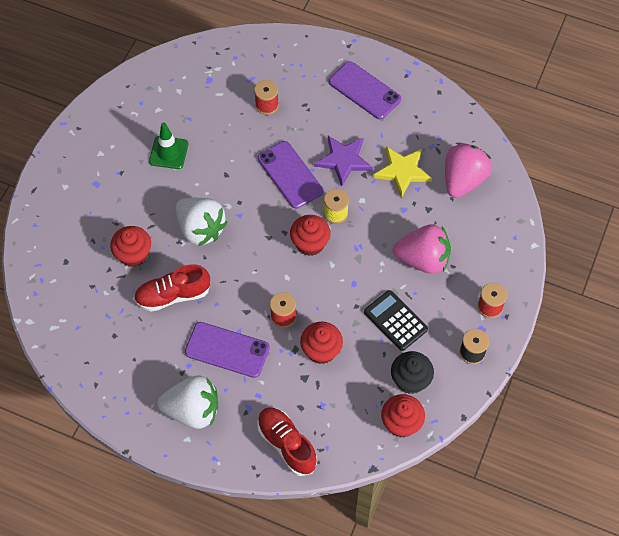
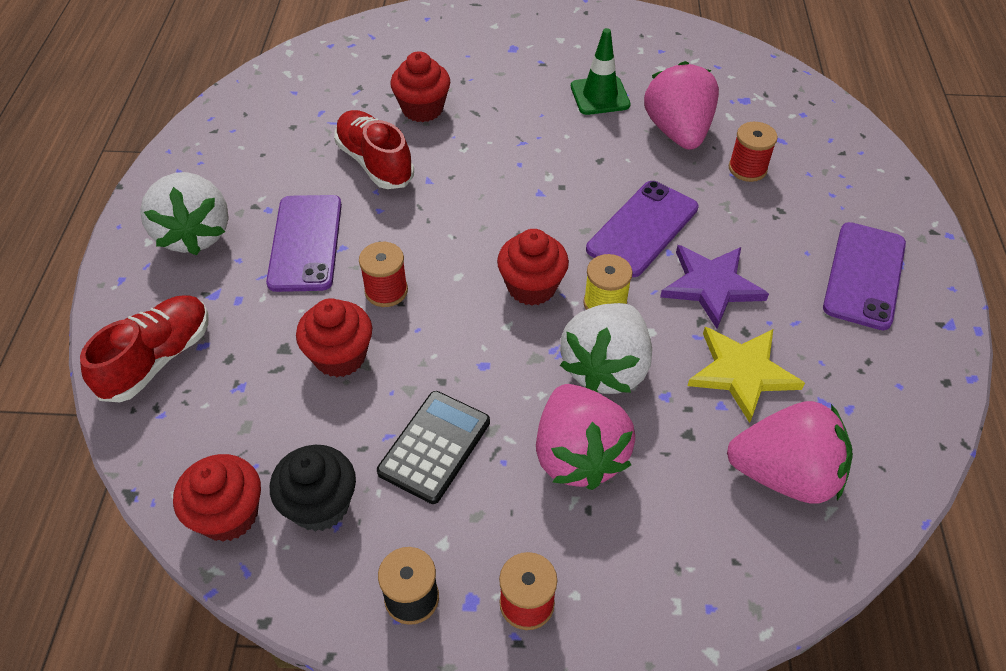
camera: 70 degrees right, 10 degrees down
(200, 229) = (494, 160): white strawberry -> white strawberry (606, 368)
(220, 125) = (678, 132): none -> pink strawberry

